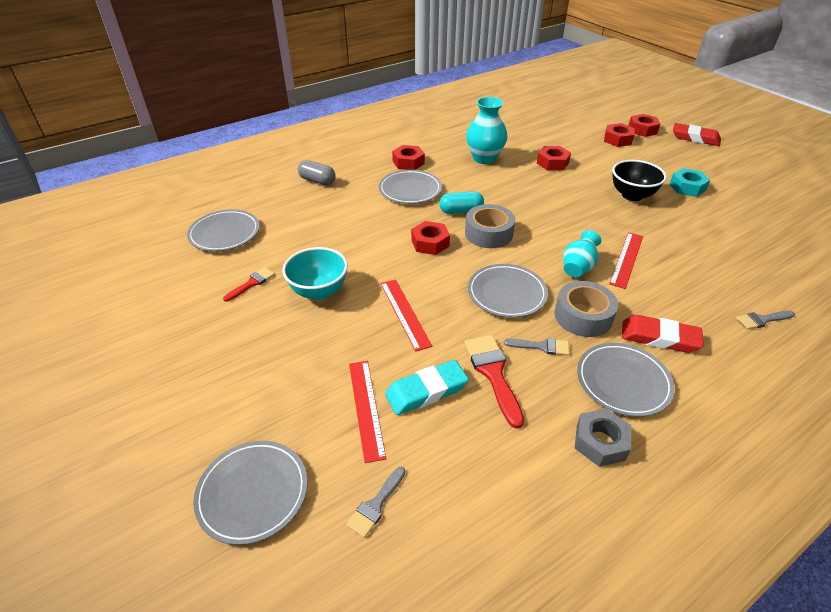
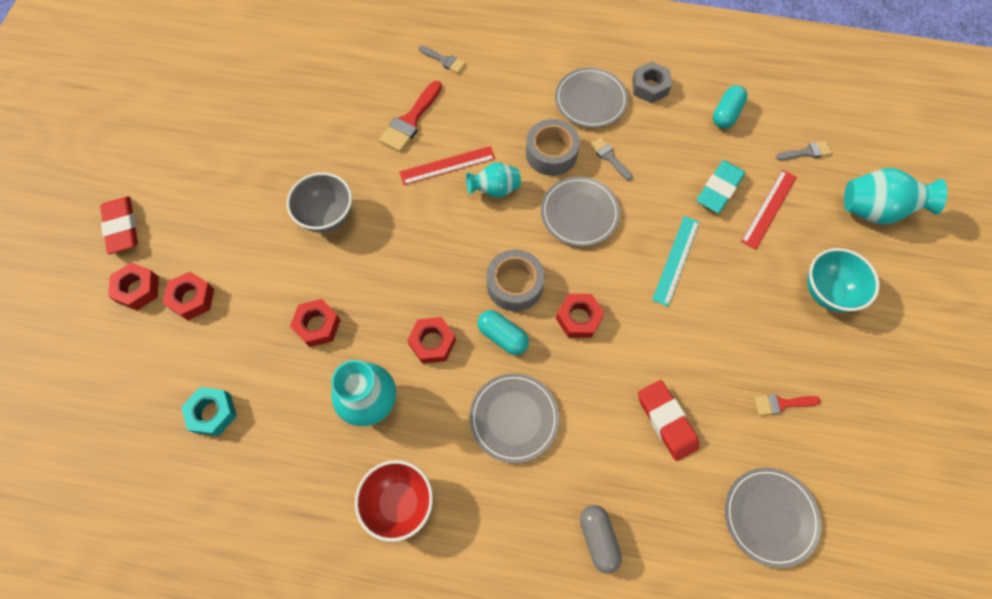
camera: 135 degrees left, 25 degrees up
(253, 493) = (875, 210): grey plate -> turquoise vase
(319, 291) = (727, 342): turquoise bowl -> turquoise bowl (827, 292)
(404, 313) = (676, 260): red ruler -> turquoise ruler
(408, 162) = (459, 478): red nut -> red nut (432, 342)
(424, 145) = (399, 502): none -> red bowl
(426, 391) = (719, 189): turquoise eraser -> turquoise eraser turned 75 degrees counterclockwise
(493, 373) = (663, 166): red brush -> red brush (410, 120)
(499, 478) = (726, 114): none -> turquoise capsule
(632, 195) = (327, 216): black bowl -> grey bowl
(659, 337) = (526, 102): red eraser -> red eraser (666, 421)
(687, 187) = (266, 182): turquoise nut -> turquoise nut (213, 413)

